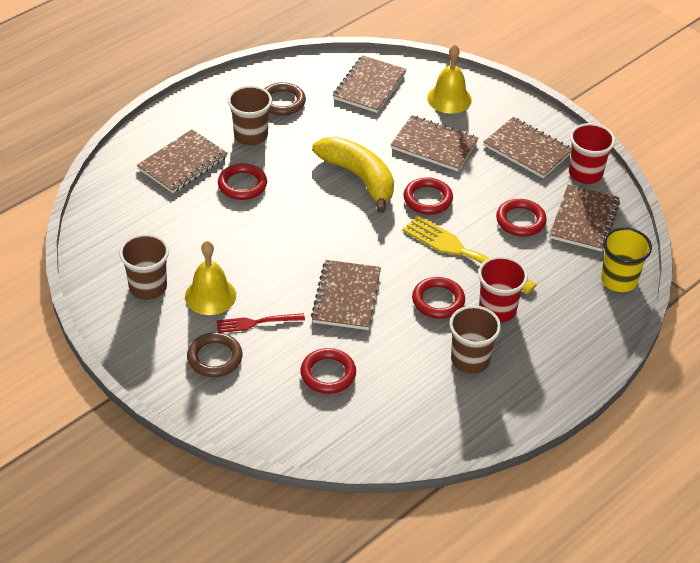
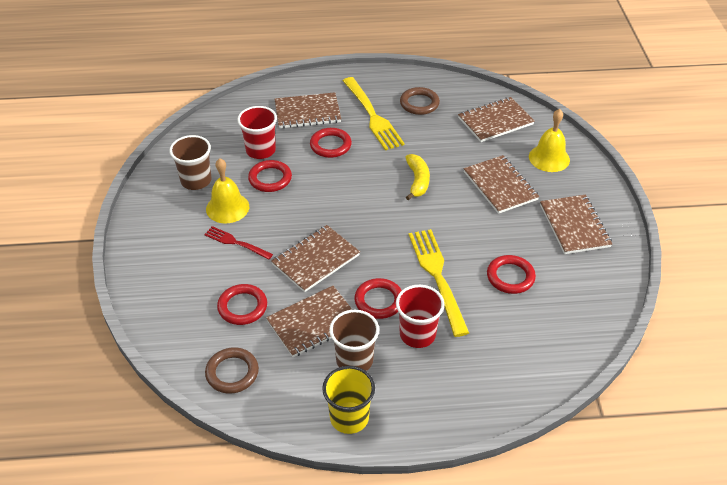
camera: 40 degrees right, 0 degrees up
(214, 358) = (183, 250): brown ring -> brown ring (232, 373)
(251, 136) = (372, 116): brown cup -> yellow fork
(359, 177) = (417, 181): yellow banana -> yellow banana, size x0.62
(427, 199) = (452, 222): red ring -> red ring (270, 178)
(584, 220) = (566, 305): brown notebook -> brown notebook (313, 322)
(585, 174) = (606, 269): red cup -> red cup (260, 150)
(618, 280) = (546, 370): yellow cup -> yellow cup (349, 418)

